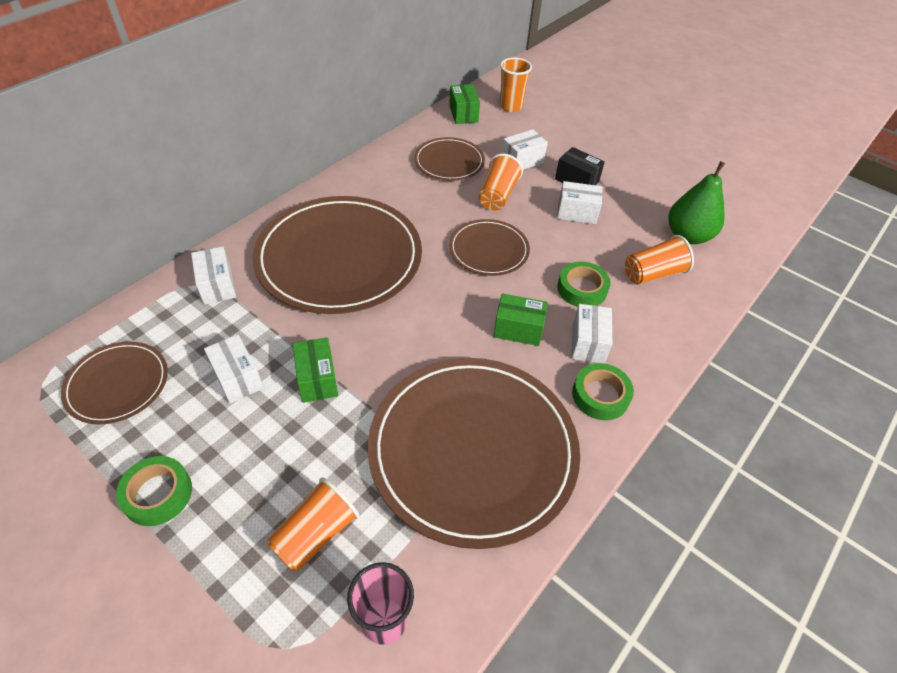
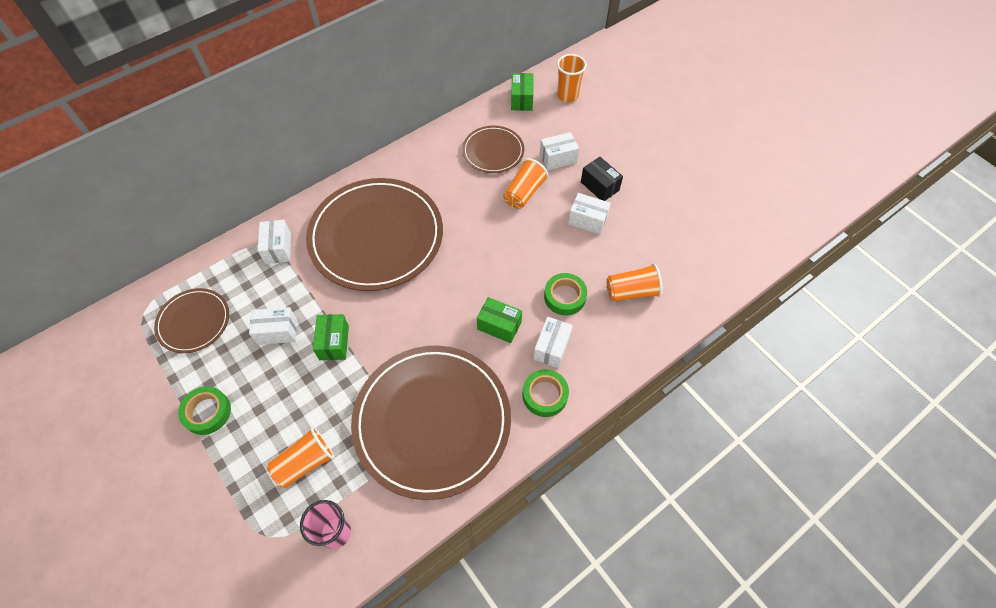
camera: 15 degrees right, 10 degrees up
(237, 378) = (277, 331): white box -> white box turned 75 degrees counterclockwise
(488, 250) = (499, 247): brown plate -> none
(688, 236) = (678, 258): green pear -> none

